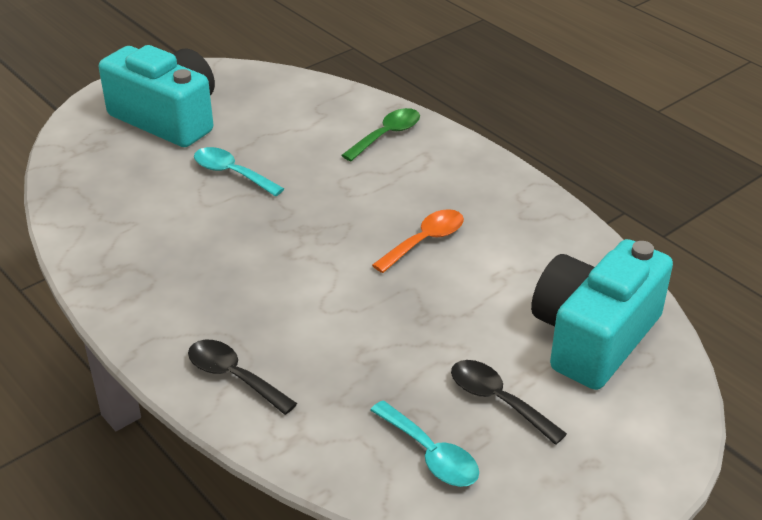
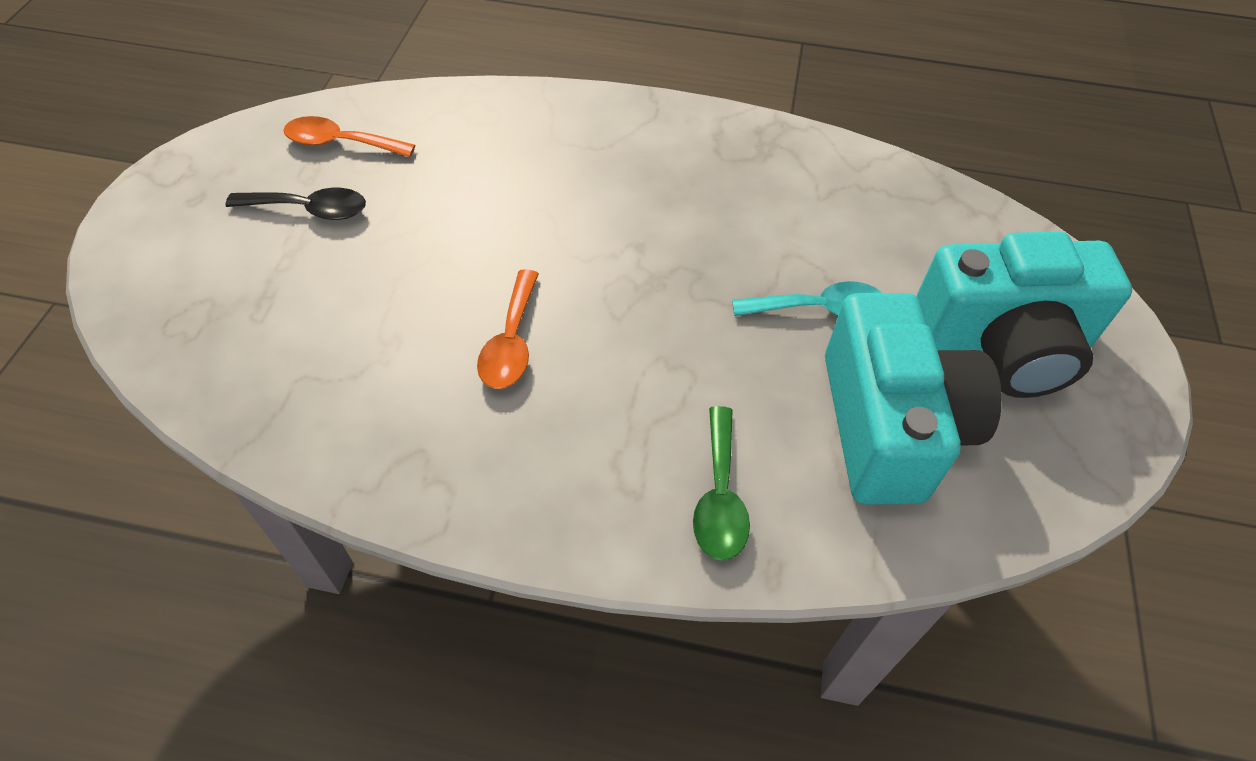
camera: 140 degrees right, 15 degrees up
(233, 376) = (554, 120): black spoon -> none
(431, 454) = (340, 143): turquoise spoon -> orange spoon
(594, 337) = (241, 322): turquoise camera -> turquoise camera (889, 426)

